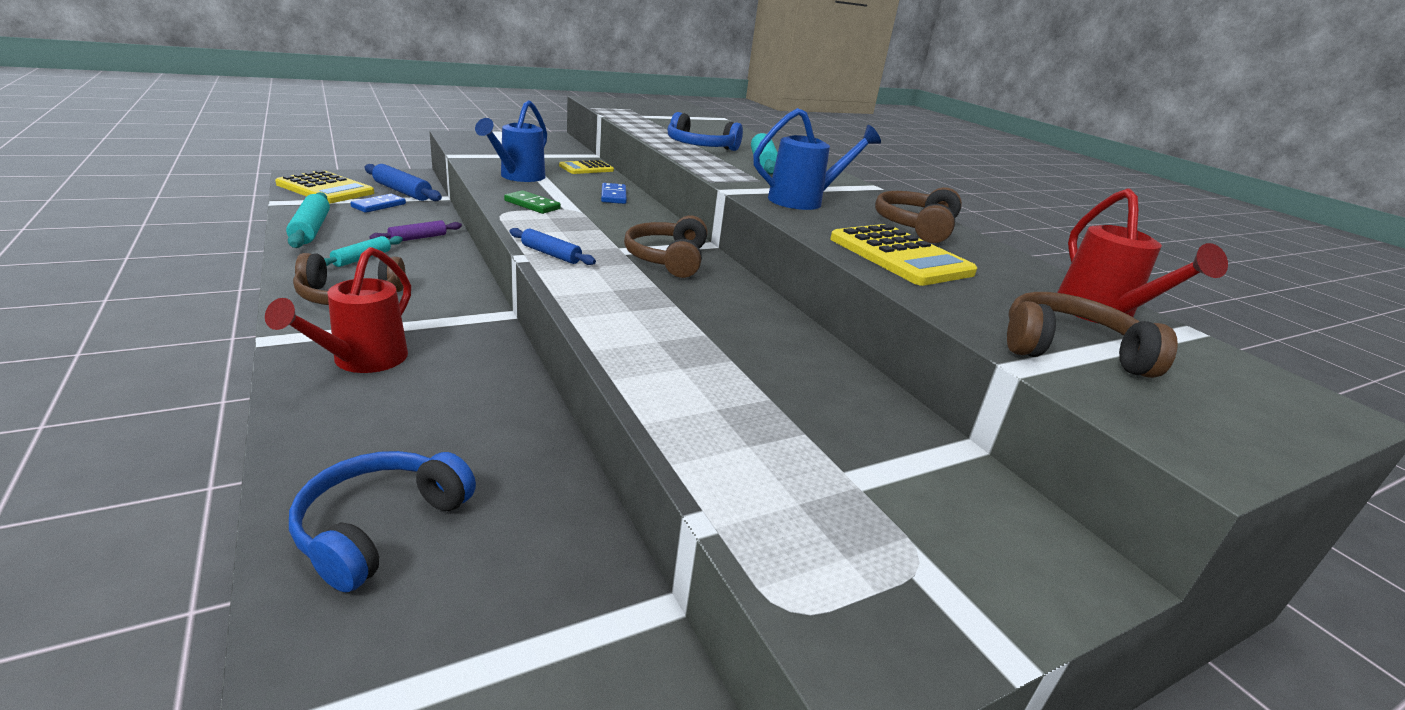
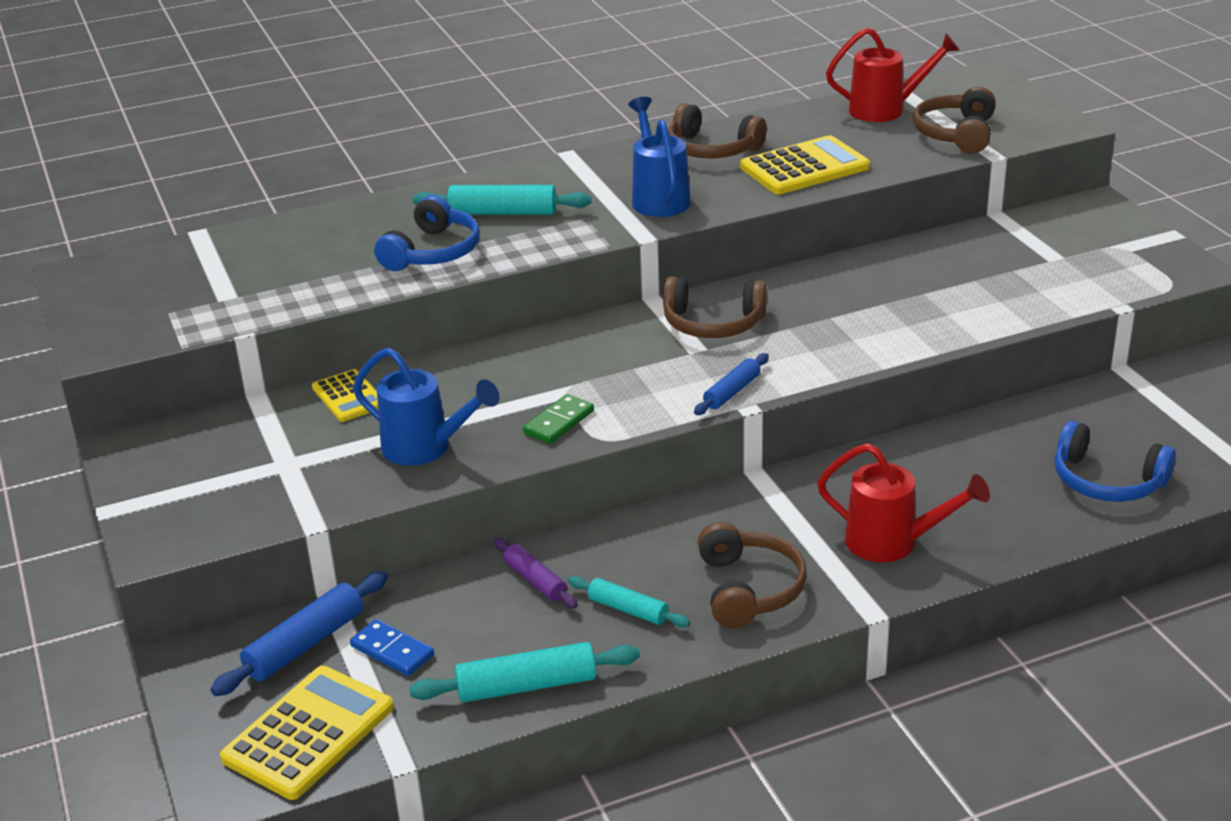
camera: 80 degrees left, 5 degrees up
(613, 196) = (490, 366): blue domino -> none

